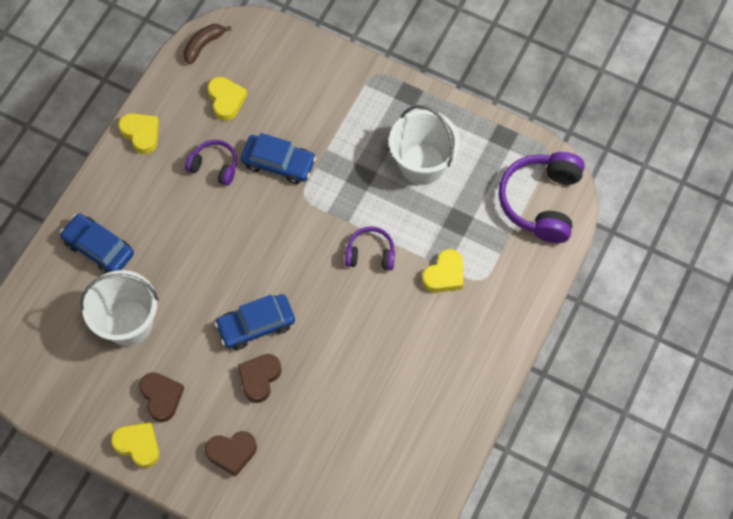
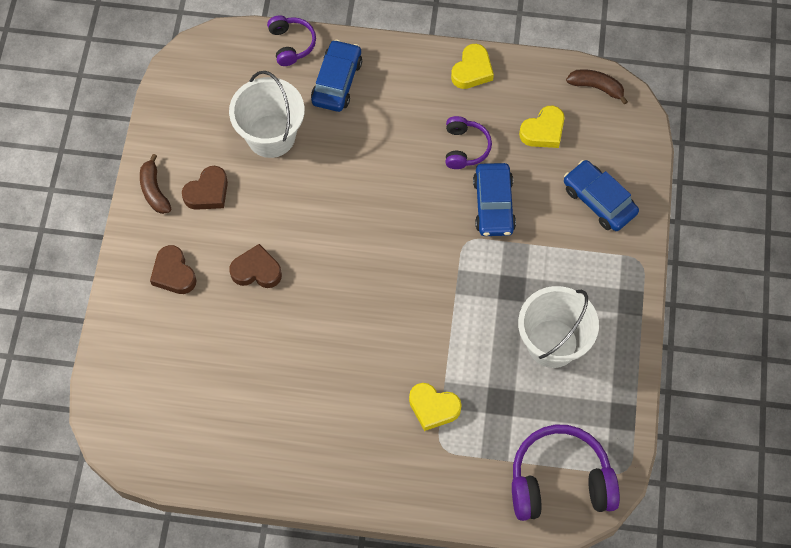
camera: 70 degrees right, 0 degrees up
(138, 445) = (154, 190): yellow heart -> brown banana
(256, 325) = (310, 247): blue car -> blue car (599, 200)
(370, 254) = (428, 327): purple headphones -> purple headphones (291, 44)

